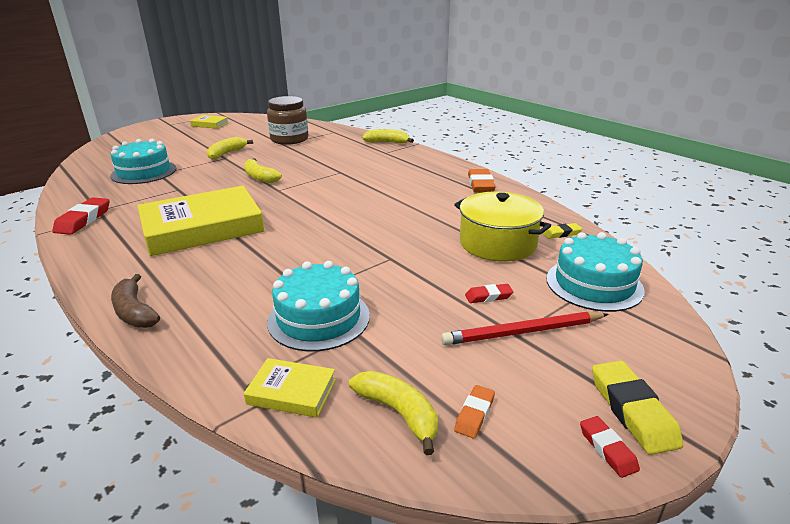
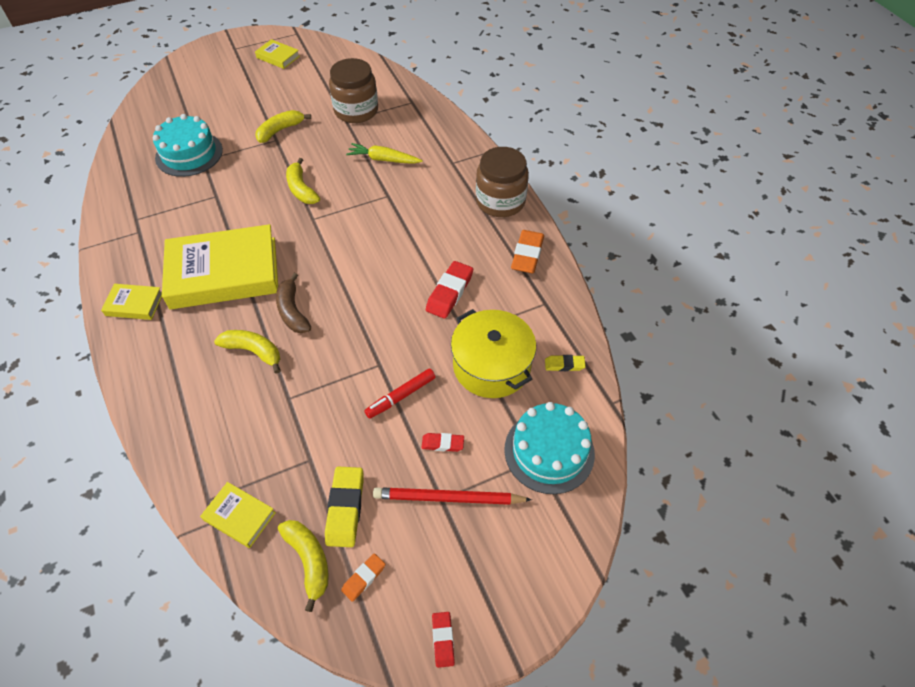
camera: 15 degrees right, 25 degrees up
(83, 220) = (121, 235): red eraser -> red eraser (449, 292)
(108, 258) = (134, 304): none -> yellow book
(134, 312) = (144, 388): brown banana -> brown banana (292, 311)
(319, 318) = (287, 435): turquoise cake -> none
(326, 157) = (383, 159): none -> yellow carrot
(387, 142) = (463, 140): yellow banana -> yellow banana (253, 351)
(425, 274) = (400, 396): none -> red marker
(438, 164) = (500, 201): none -> brown jar
(632, 411) = (485, 610): yellow eraser -> yellow eraser (345, 508)

